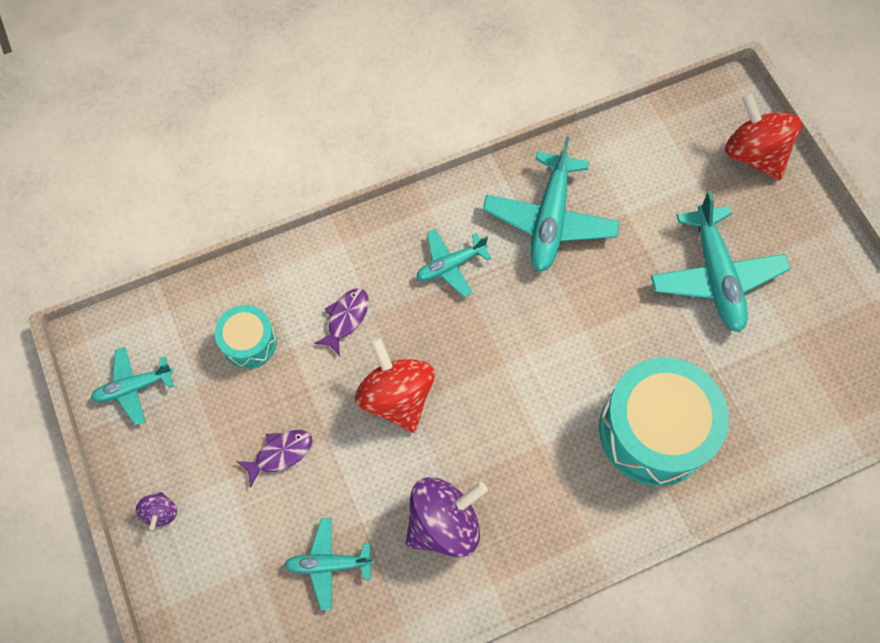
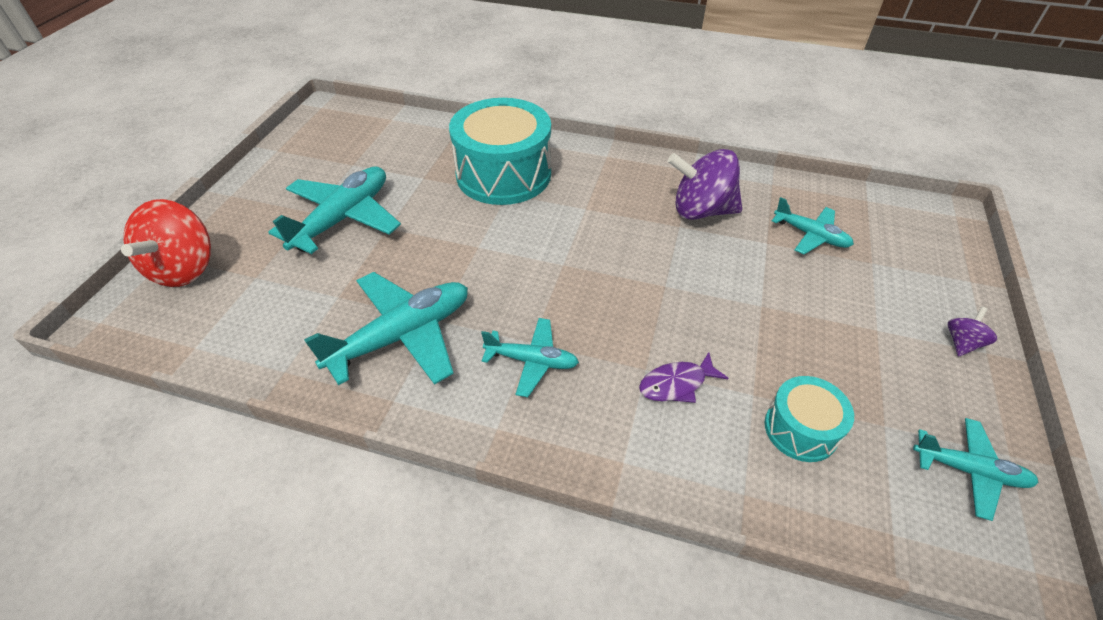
camera: 140 degrees left, 20 degrees down
(280, 454) = (815, 319): purple fish -> none
(396, 396) = (676, 297): red spinning top -> none

